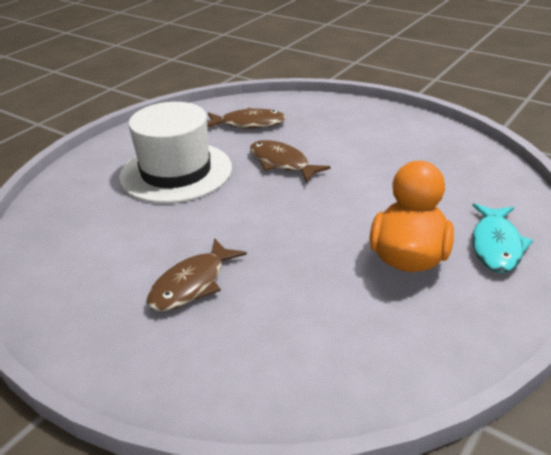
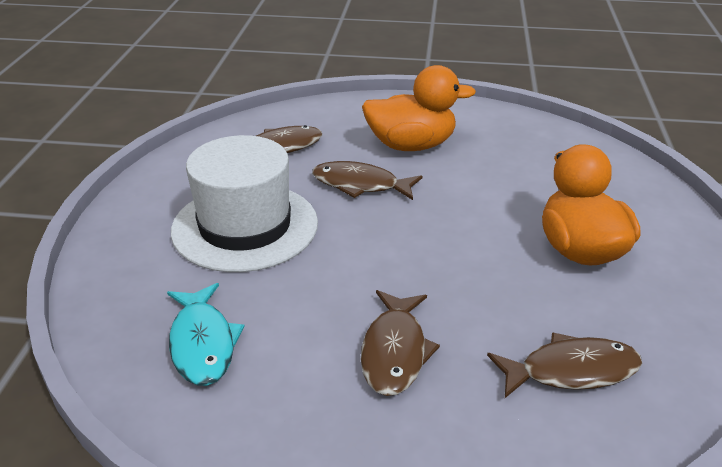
camera: 30 degrees left, 0 degrees up
(306, 343) = (571, 371): none -> brown fish
(349, 143) = (411, 145): none -> orange duck
(496, 245) = (641, 215): turquoise fish -> turquoise fish (202, 343)

